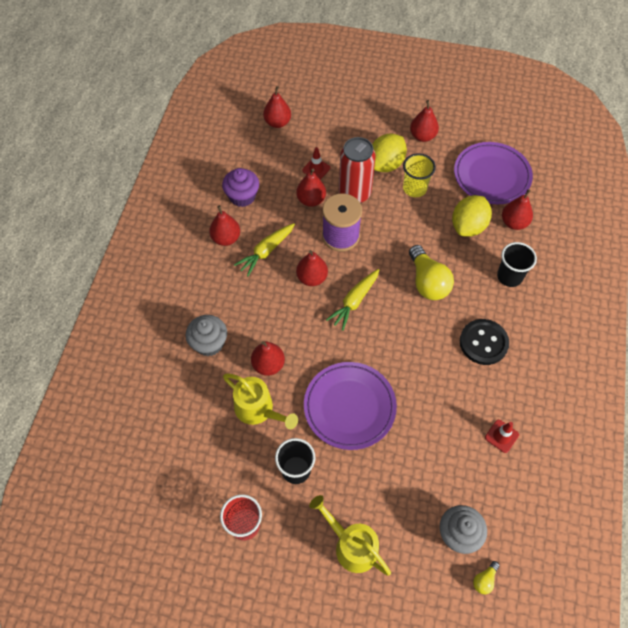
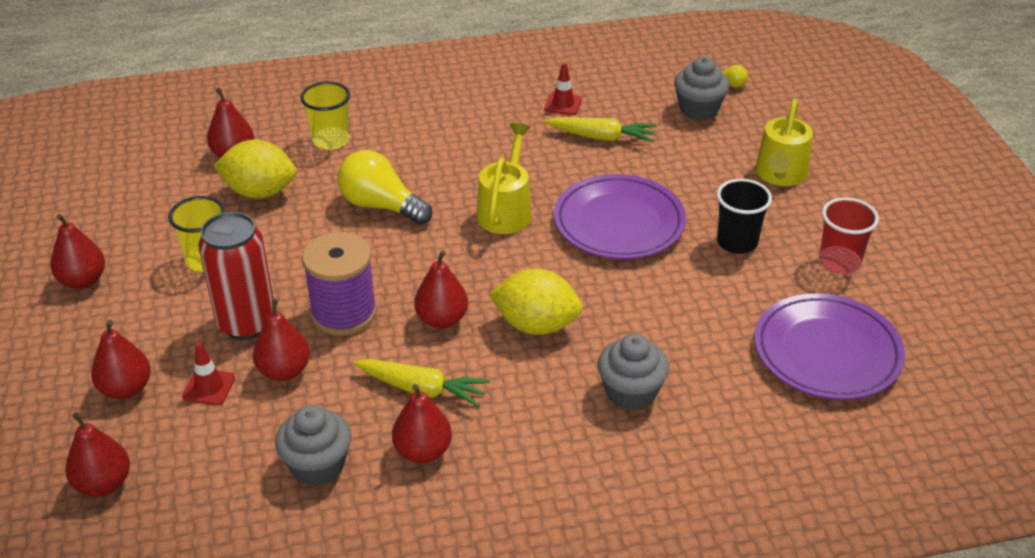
camera: 115 degrees left, 20 degrees down
(242, 196) = (317, 465): purple cupcake -> grey cupcake
(258, 410) = (689, 301): yellow watering can -> yellow watering can (506, 210)
(268, 365) = (617, 316): red pear -> red pear (126, 389)
(354, 301) = (456, 264): yellow carrot -> yellow carrot (601, 137)
(386, 164) = (165, 305): yellow lemon -> yellow lemon (536, 325)
(427, 282) = (381, 206): yellow light bulb -> yellow light bulb turned 105 degrees counterclockwise
(483, 343) = (447, 140): black button -> none
(491, 176) = (149, 191): purple plate -> purple plate (827, 352)
(509, 276) = (330, 140): black cup -> yellow cup

